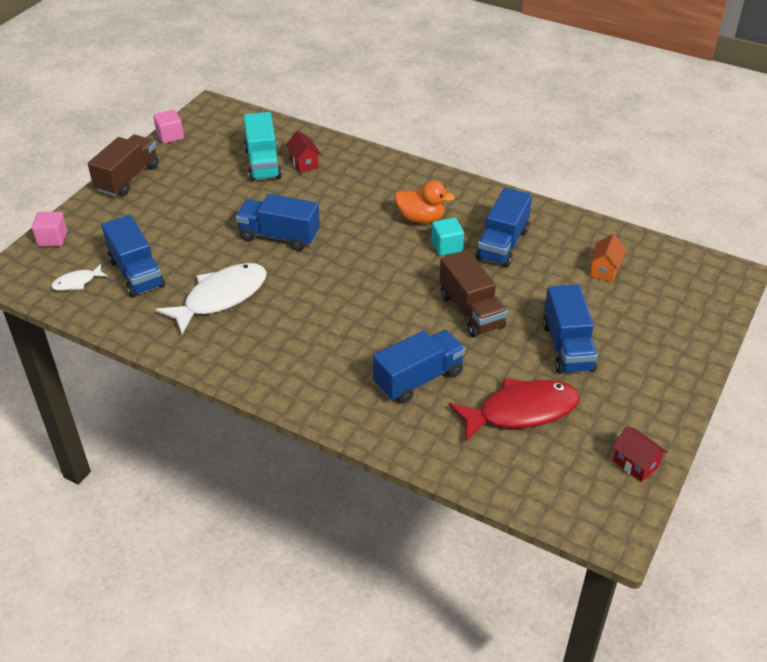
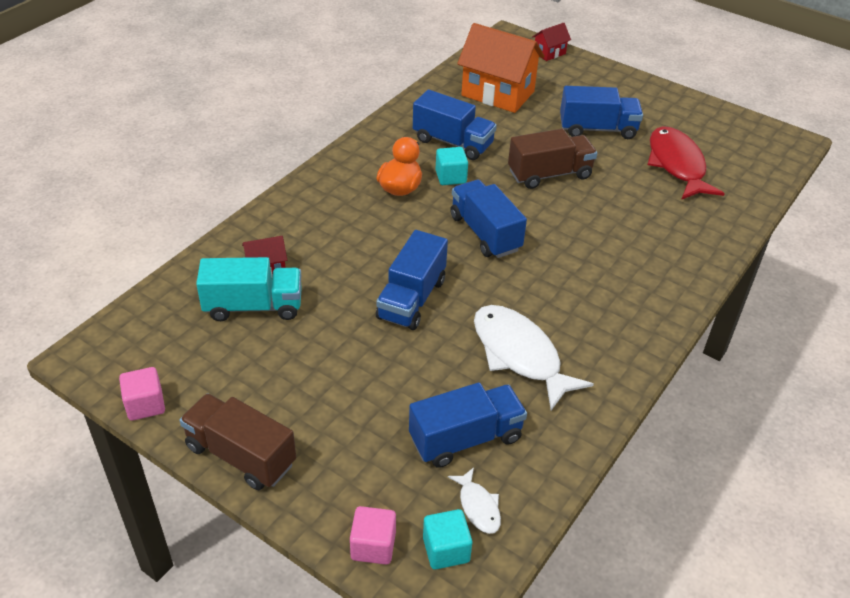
camera: 85 degrees left, 0 degrees up
(45, 270) = (446, 550): none -> turquoise cube
(418, 379) = (643, 217): blue truck -> blue truck (485, 233)
(604, 270) = (497, 93): orange house -> orange house, size x2.16
(635, 464) = (725, 120): red house -> red house (549, 53)

